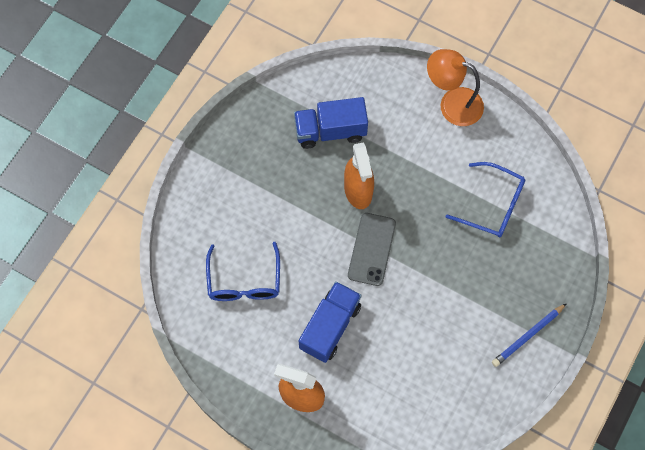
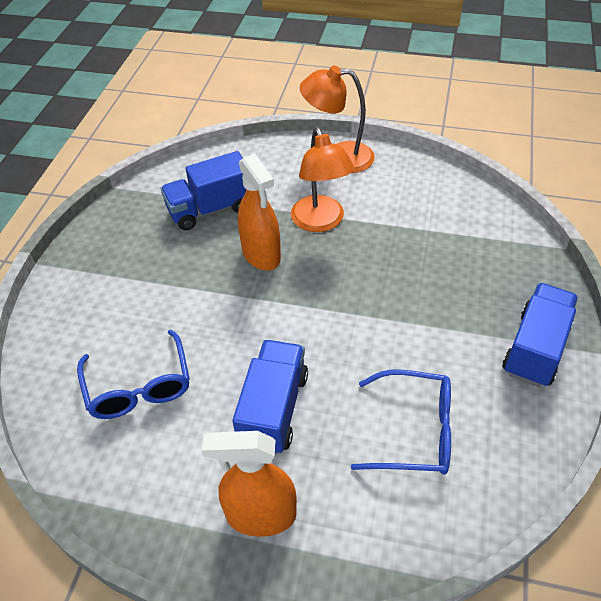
camera: 15 degrees left, 20 degrees down
(371, 249) = (299, 307): grey phone -> none
(414, 171) = (321, 222): none -> orange lamp
(492, 205) = (424, 230): blue glasses -> blue glasses (414, 431)
(527, 336) = (535, 348): blue pencil -> blue truck

